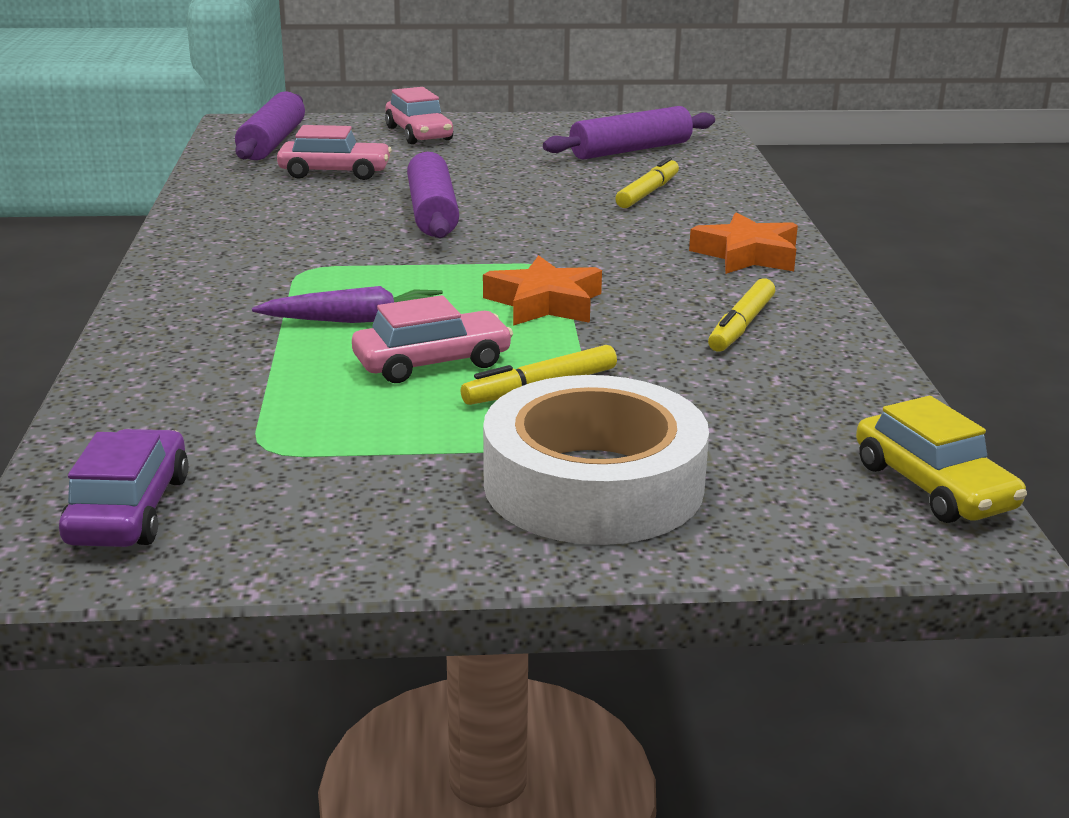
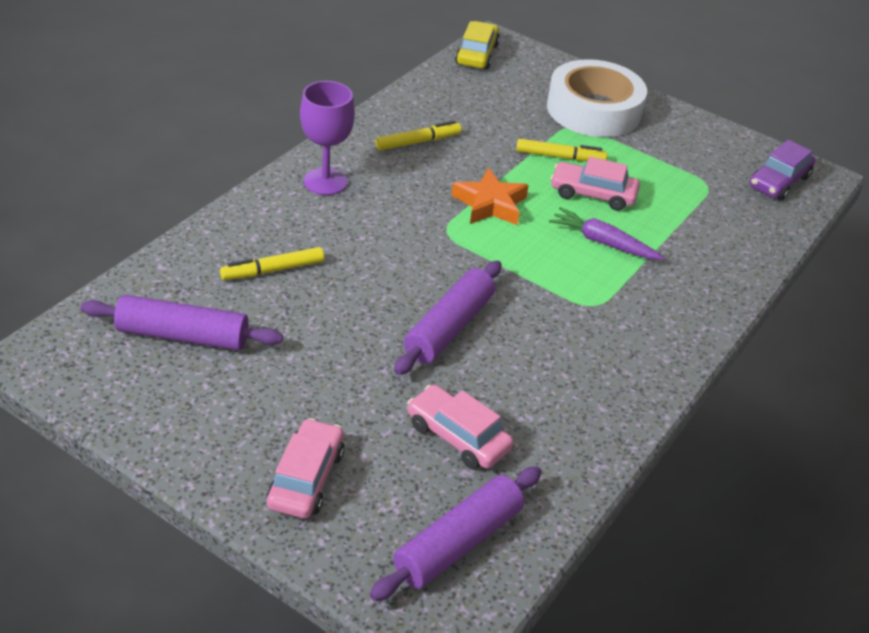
camera: 145 degrees left, 15 degrees up
(747, 255) = (325, 182): orange star -> purple goblet

